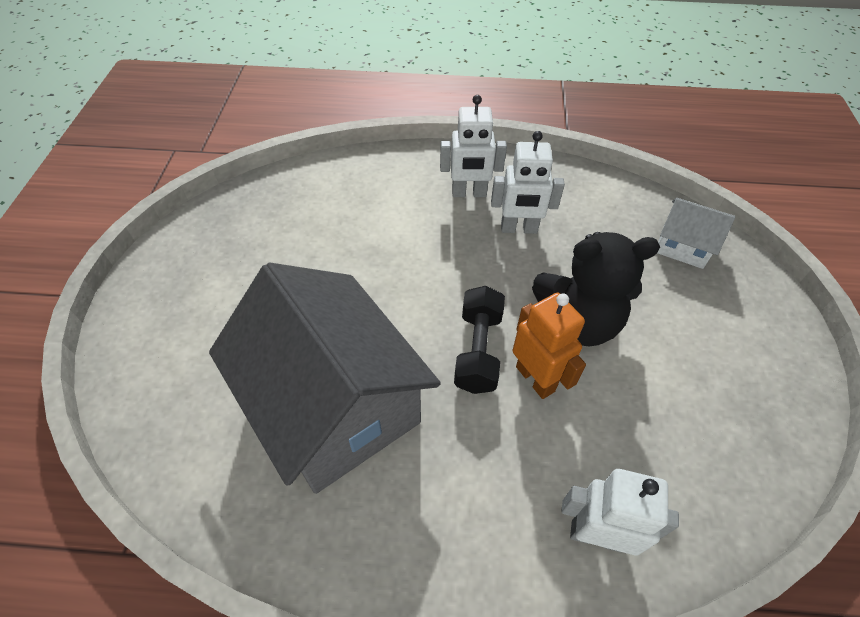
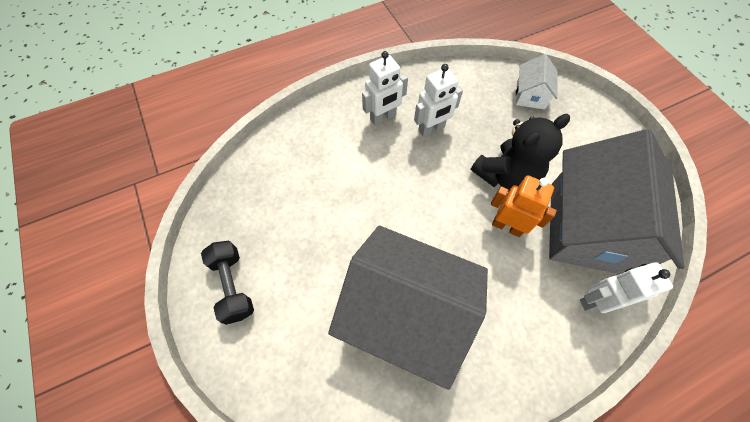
camera: 30 degrees left, 10 degrees up
(478, 350) = (463, 226): black dumbbell -> black dumbbell (233, 285)
(654, 439) = (589, 227): none -> grey house
(682, 246) = (530, 95): white house -> white house turned 75 degrees counterclockwise

